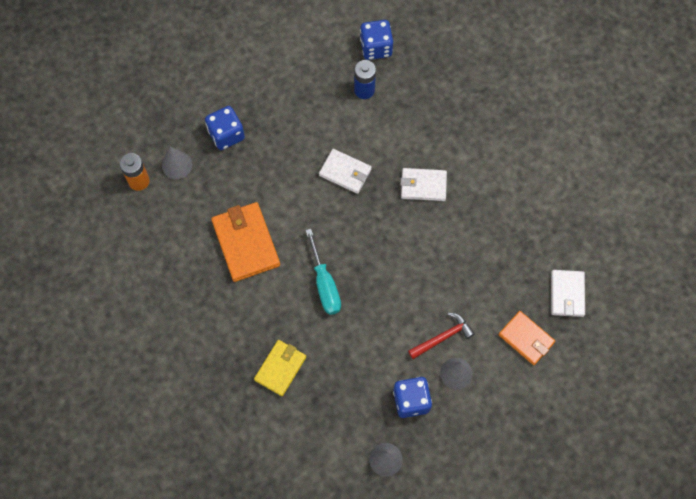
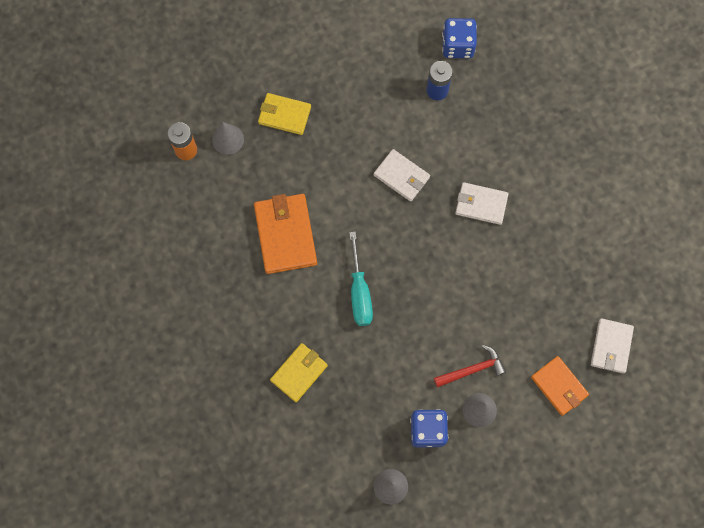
camera: 10 degrees right, 5 degrees up
(226, 135) = (284, 115): blue dice -> yellow wallet

